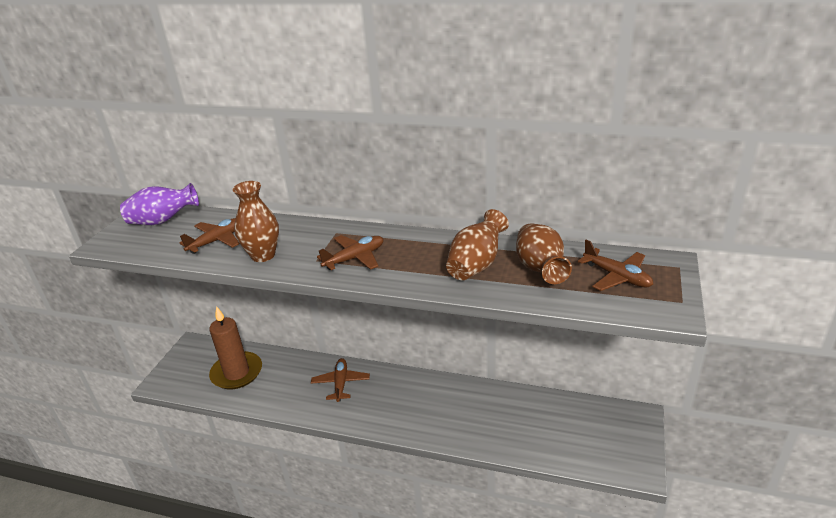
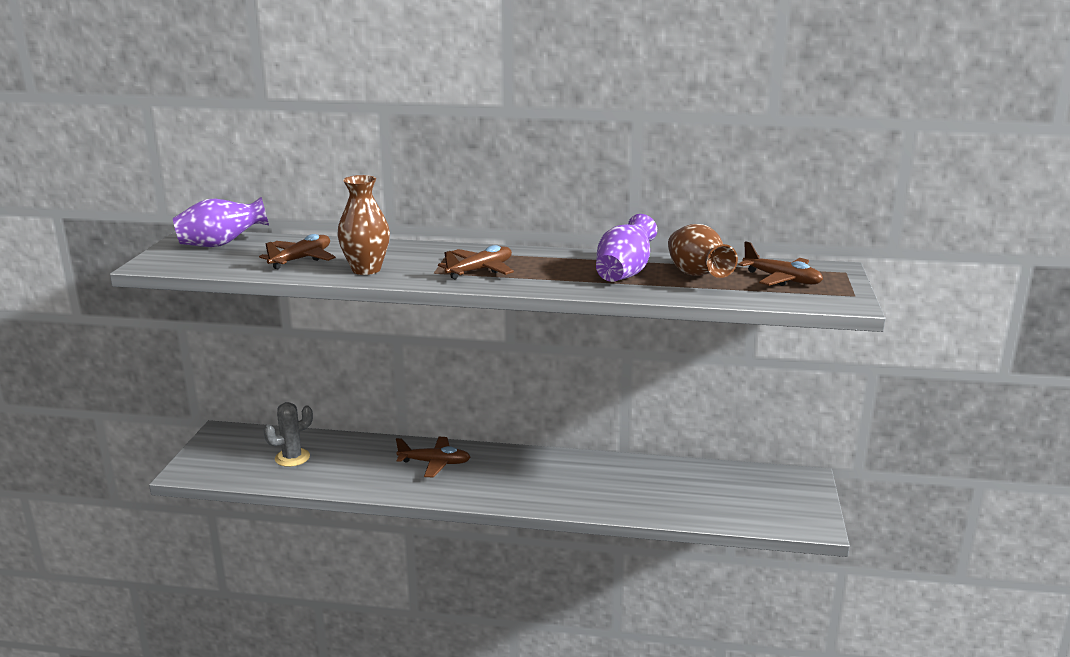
camera: 10 degrees left, 10 degrees down
(237, 373) = (292, 458): brown candle -> grey cactus
(341, 383) = (434, 463): brown plane -> brown plane turned 105 degrees clockwise
(476, 265) = (624, 273): brown vase -> purple vase

